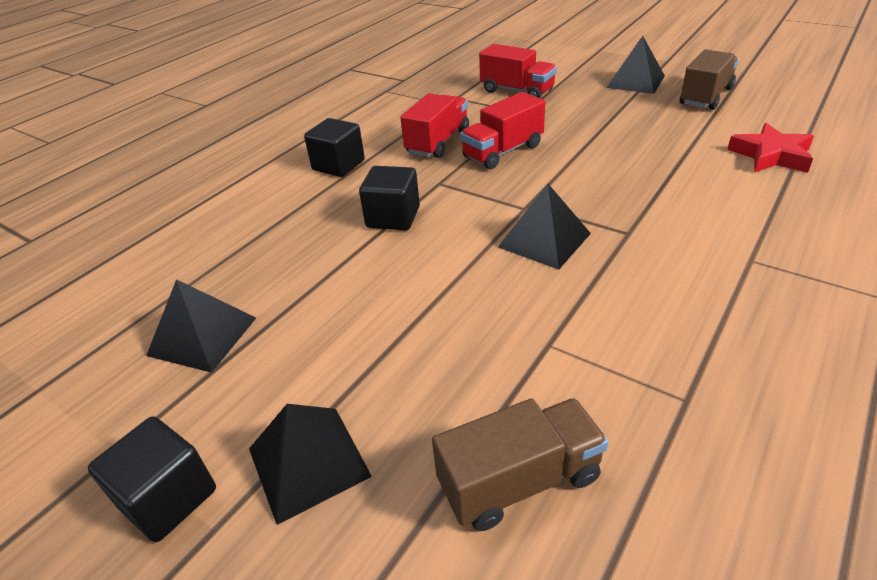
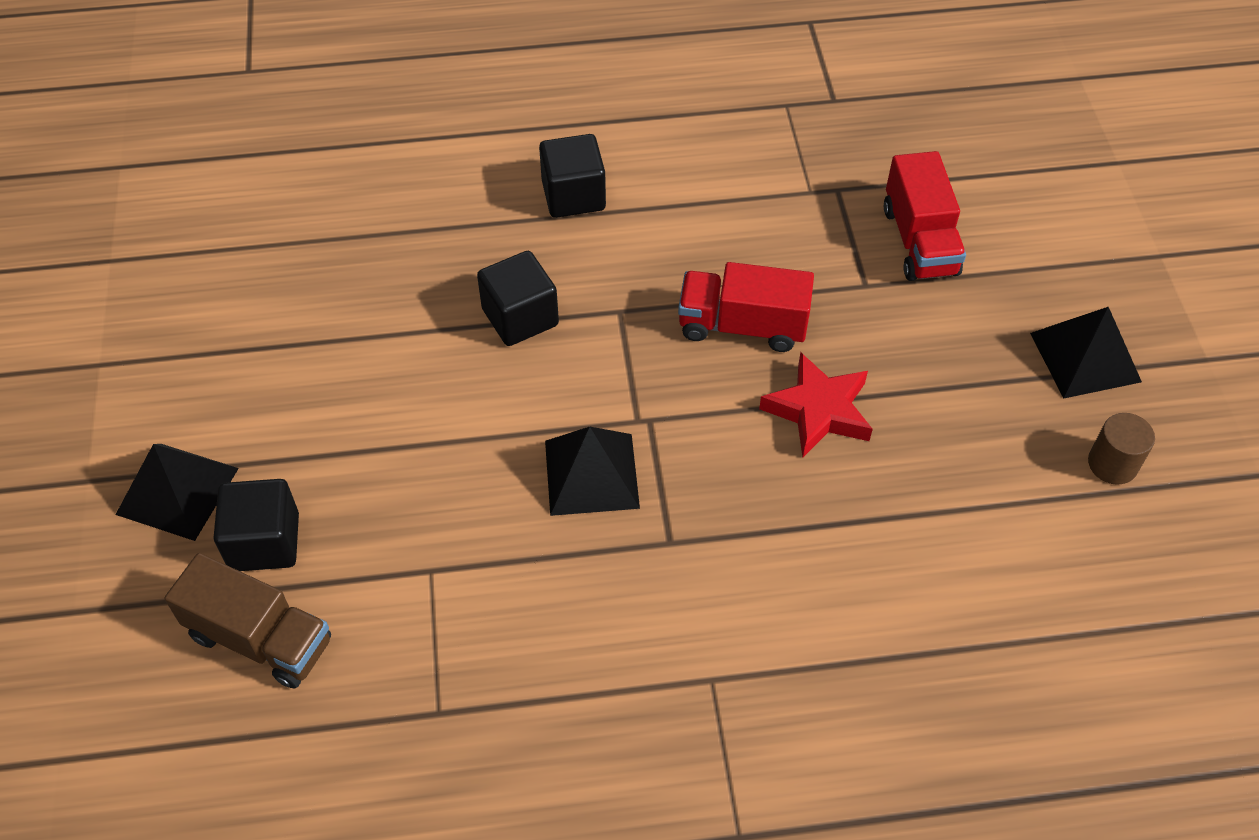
camera: 45 degrees right, 15 degrees up
(168, 498) = (88, 432): black cube -> black cube (264, 542)
(202, 336) = (241, 311): black pyramid -> none
(438, 142) = (706, 249): red truck -> none
(705, 97) = (1112, 464): brown truck -> brown cylinder
(771, 155) = (990, 611): red star -> red star (818, 411)

